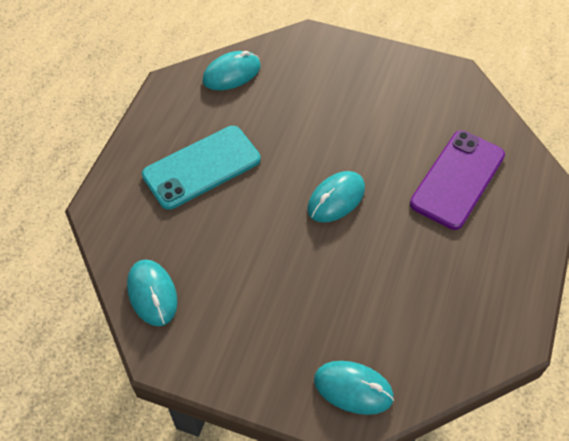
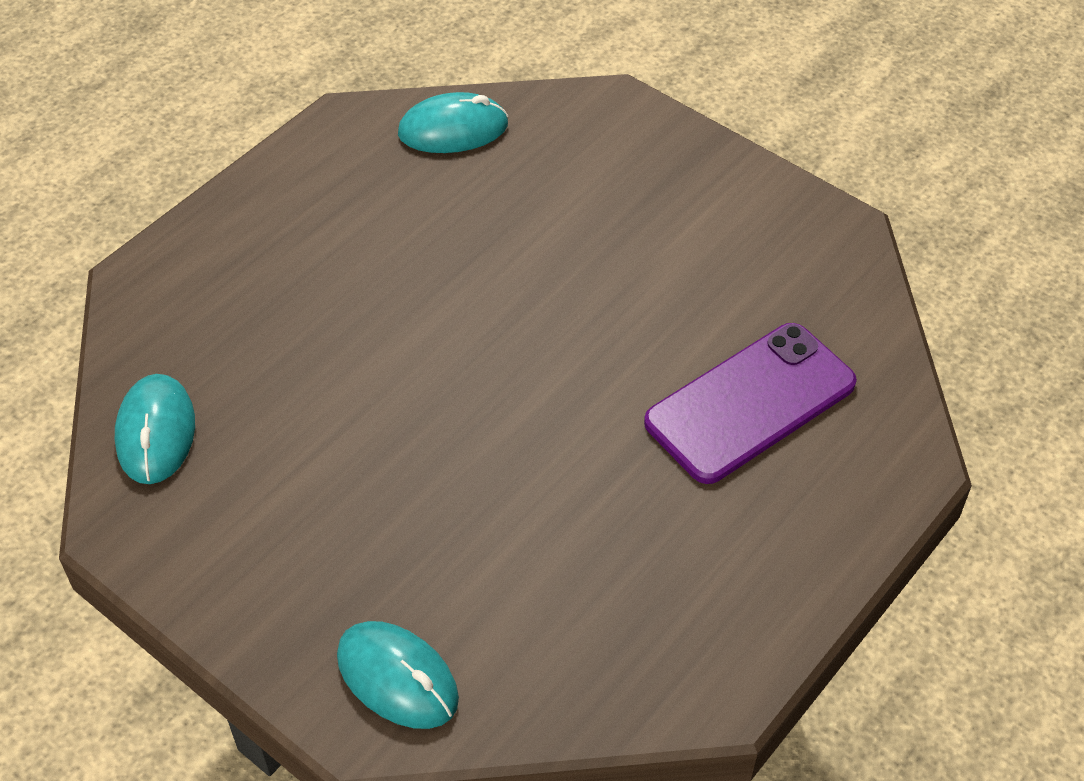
camera: 20 degrees right, 5 degrees down
(202, 167) = (330, 263): turquoise phone -> none
(336, 199) = (524, 374): turquoise mouse -> none

